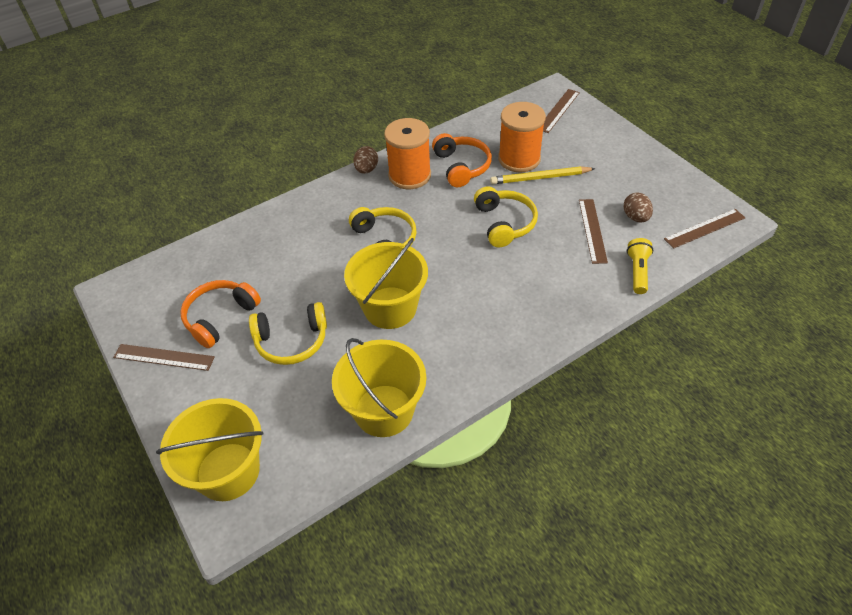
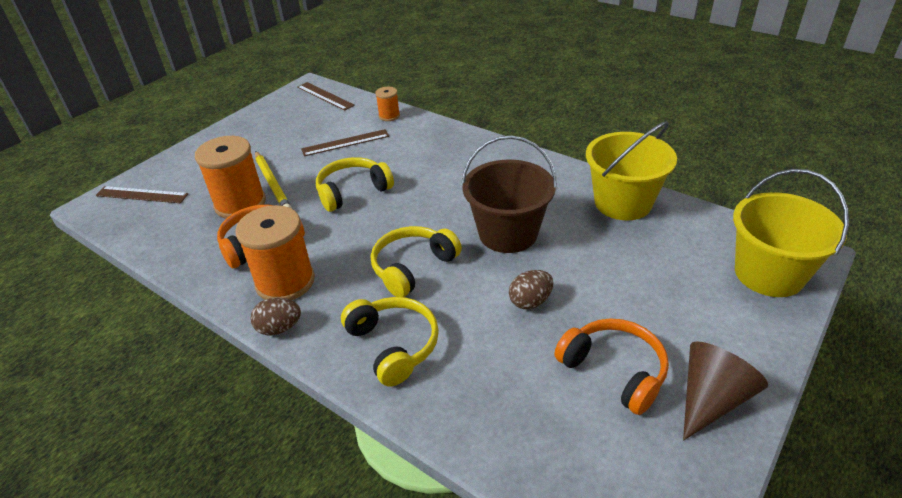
camera: 110 degrees left, 10 degrees down
(164, 357) = (711, 399): brown ruler -> brown cone
(220, 317) = (614, 370): orange headphones -> orange headphones turned 150 degrees counterclockwise
(292, 341) = (599, 289): yellow headphones -> yellow headphones (393, 345)
(390, 307) = (508, 233): yellow bucket -> brown bucket
(635, 217) = (320, 125): brown egg -> brown egg (530, 301)
(637, 272) = (389, 116): yellow flashlight -> orange spool

